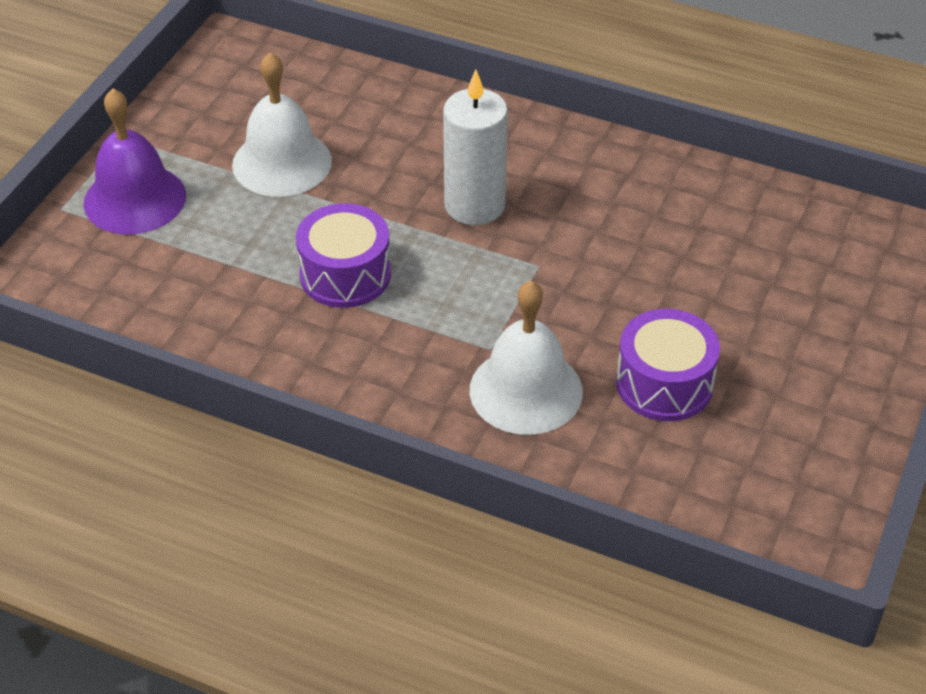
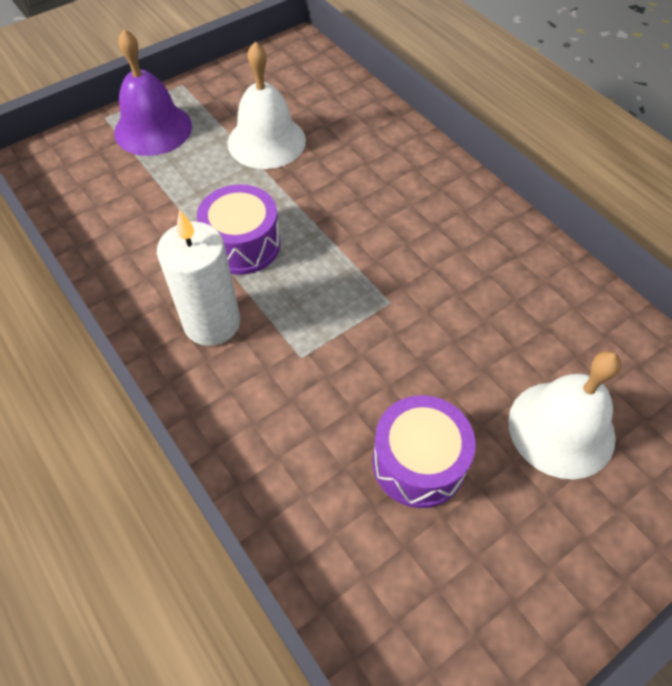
camera: 30 degrees right, 10 degrees up
(474, 205) = (376, 230): white candle -> white candle (212, 323)
(526, 390) = (300, 409): white bell -> white bell (561, 428)

